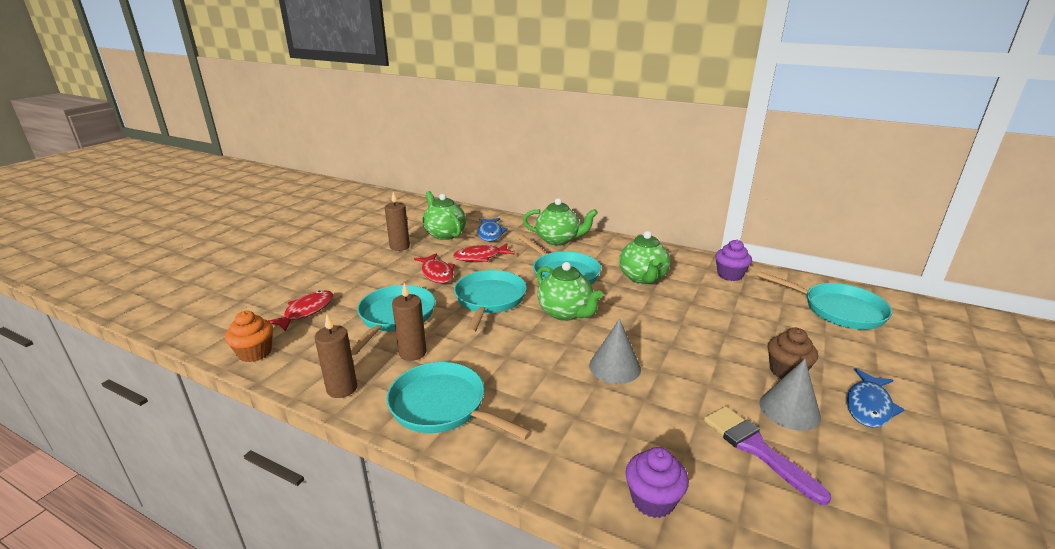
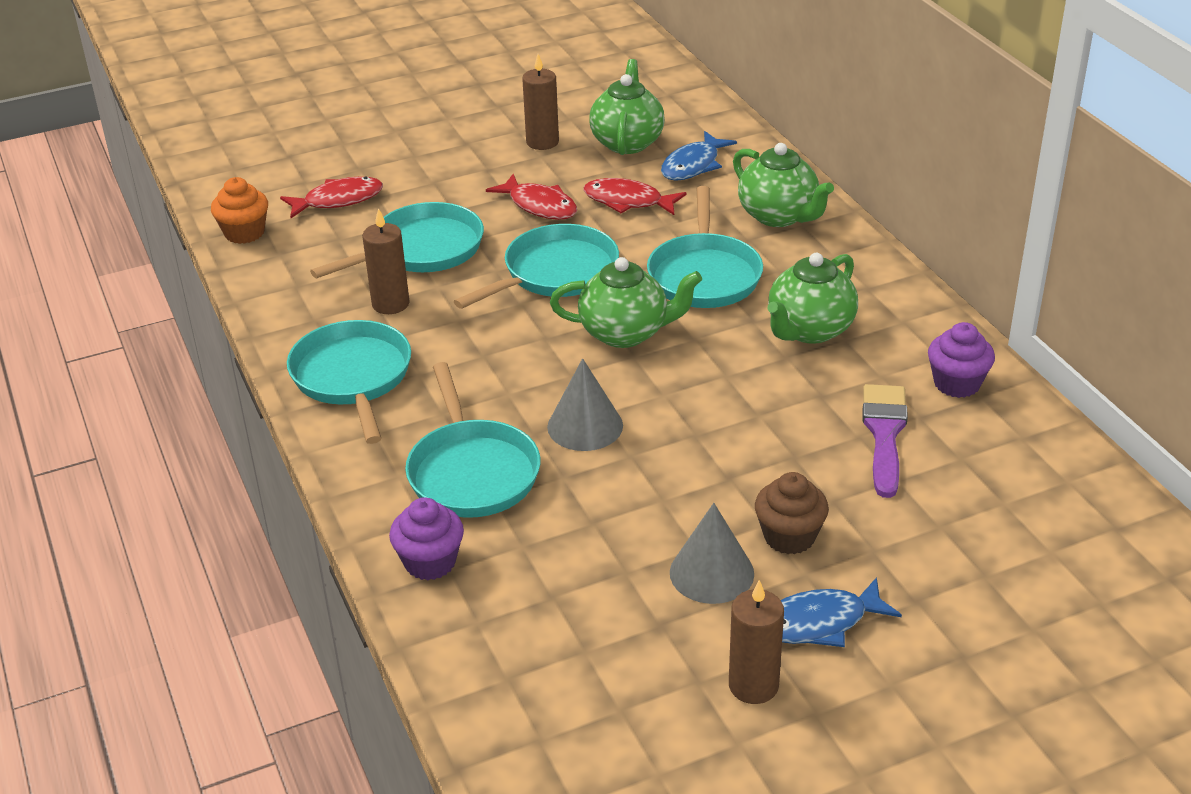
camera: 40 degrees right, 10 degrees up
(342, 388) = (283, 312): brown candle -> brown candle (753, 685)
(437, 273) = (539, 206): red fish -> red fish turned 60 degrees counterclockwise
(565, 313) = (625, 333): green teapot -> green teapot turned 90 degrees counterclockwise
(756, 449) = (603, 583): purple brush -> purple brush (884, 433)
(838, 310) = (1031, 508): turquoise pan -> turquoise pan (472, 471)

